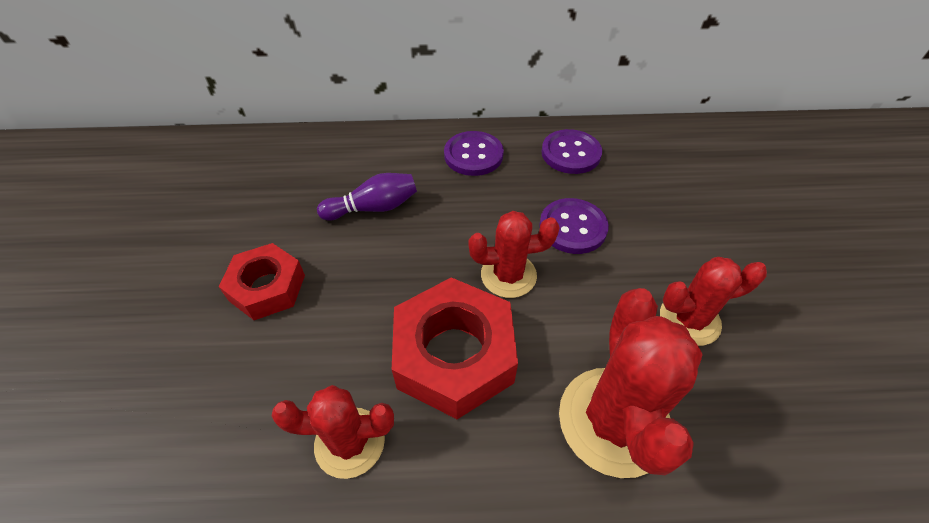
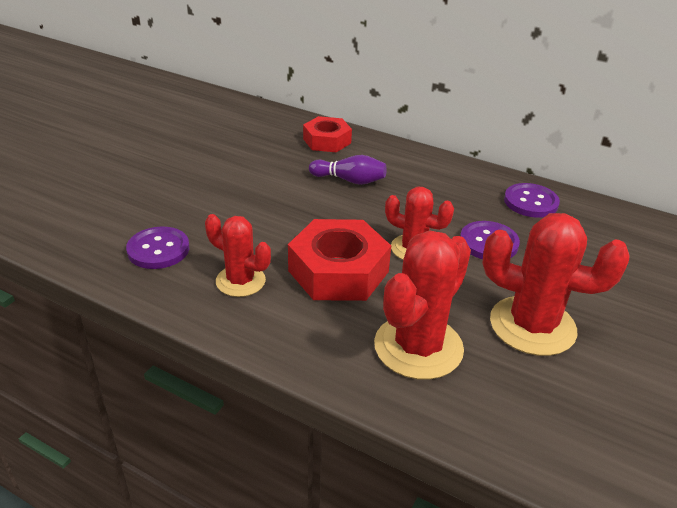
camera: 30 degrees right, 15 degrees down
(267, 287) = (249, 194): red nut -> red nut (327, 141)
(473, 155) = (449, 177): purple button -> purple button (158, 250)
(689, 320) = (532, 326): red cactus -> red cactus, size x1.63

